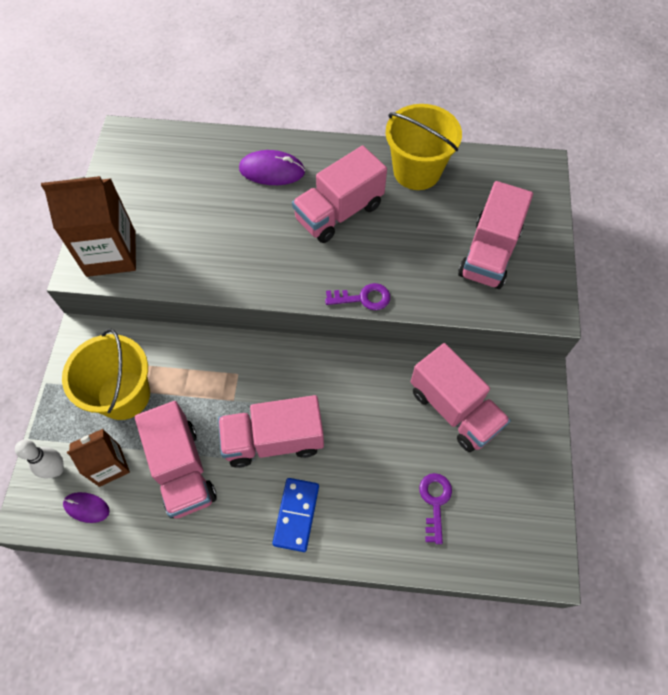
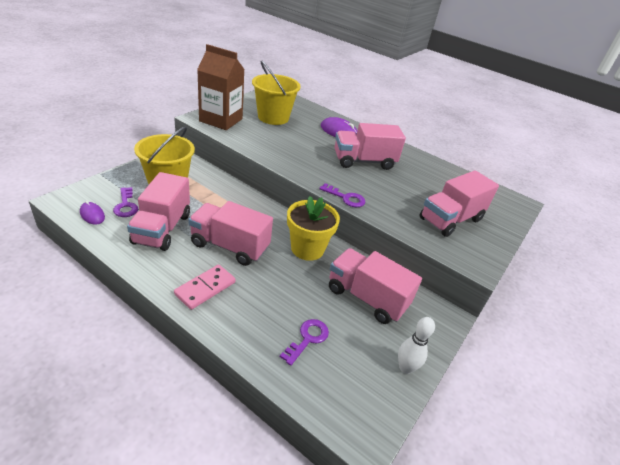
camera: 25 degrees right, 25 degrees down
(56, 469) = (97, 192): white bowling pin -> white bowling pin (405, 368)
(109, 465) = (126, 205): brown carton -> purple key
(296, 515) = (205, 288): blue domino -> pink domino
(354, 383) = (307, 249): none -> yellow flower pot
(417, 171) = (428, 168): yellow bucket -> yellow bucket (273, 117)
(454, 409) = (366, 298): pink truck -> pink truck turned 135 degrees clockwise

